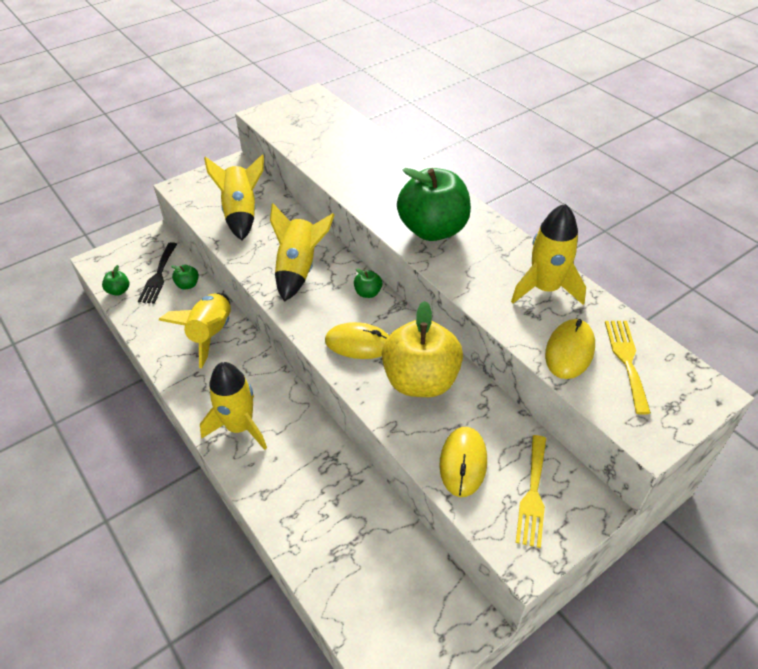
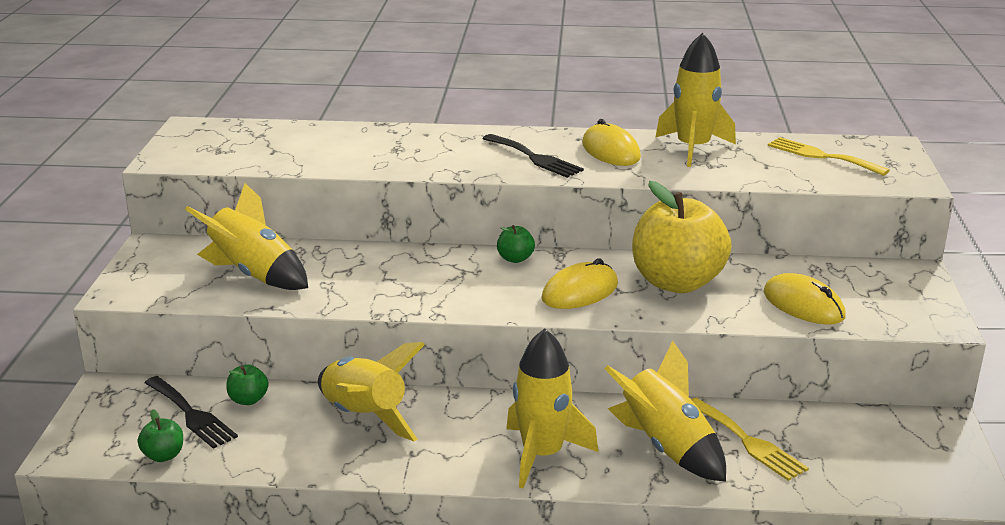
camera: 50 degrees left, 20 degrees down
(299, 269) = (414, 279): yellow rocket -> yellow rocket (666, 447)
(433, 230) = (534, 158): green apple -> black fork
(533, 494) = (876, 290): yellow fork -> yellow fork (748, 442)
(569, 351) = (781, 170): yellow mouse -> yellow mouse (610, 151)

